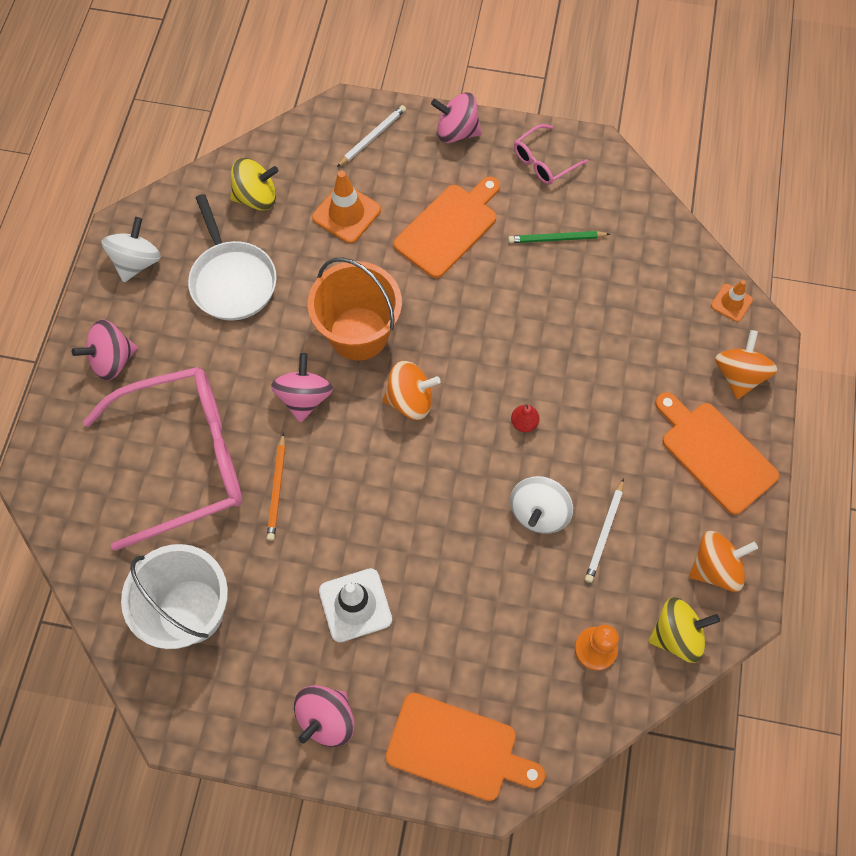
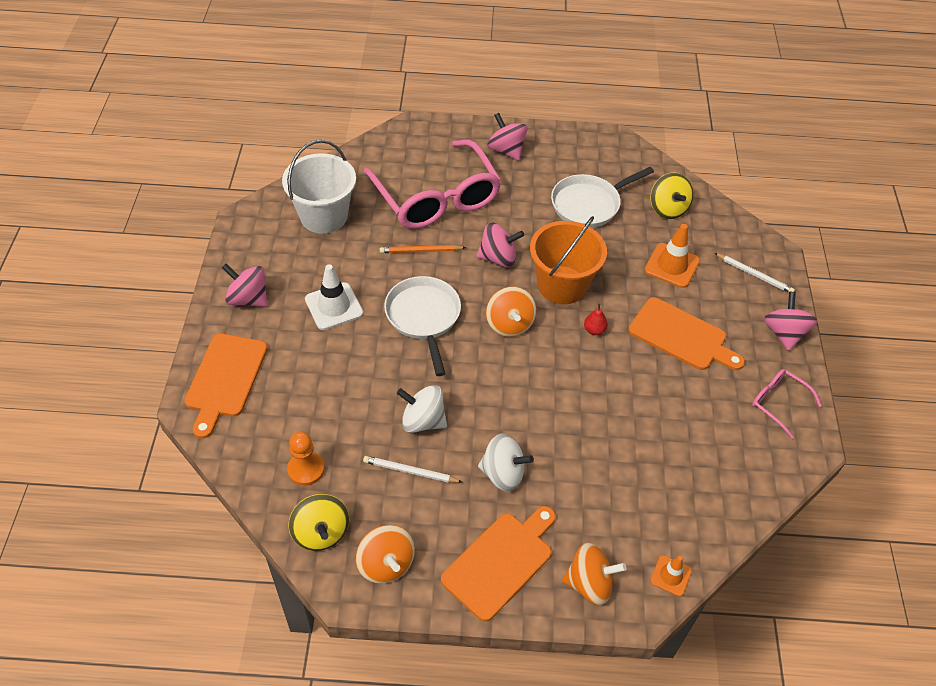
camera: 80 degrees right, 15 degrees down
(137, 262) = (589, 151): white spinning top -> white spinning top (503, 473)
(388, 496) = (423, 317): none -> white pan
(524, 423) = (504, 404): red pear -> red pear (594, 330)
(556, 239) = (696, 418): green pencil -> none

